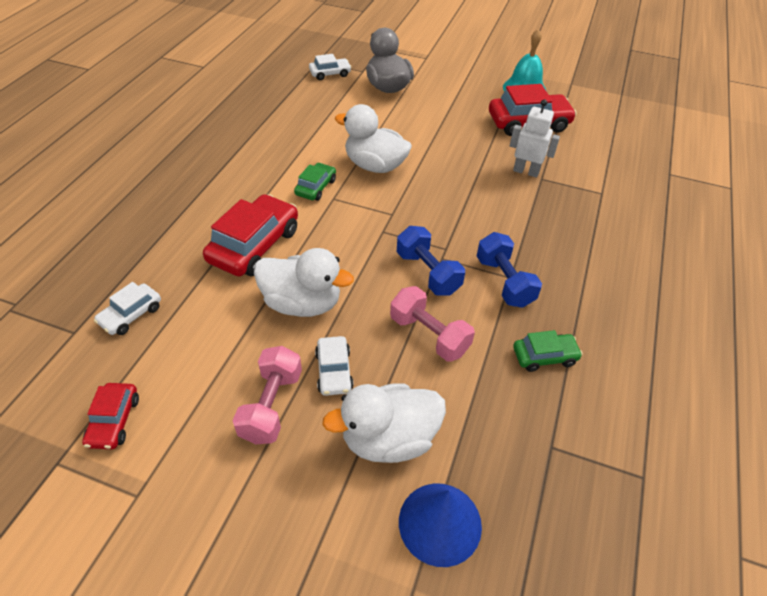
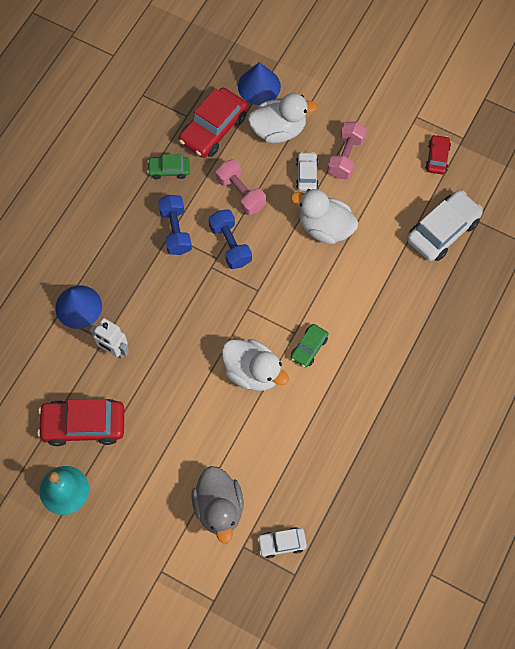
camera: 170 degrees left, 20 degrees up
(131, 315) = (442, 230): white car -> white car, size x1.85
(254, 245) = (360, 285): red car -> red car (213, 129)
(583, 201) = (78, 306): none -> blue cone

